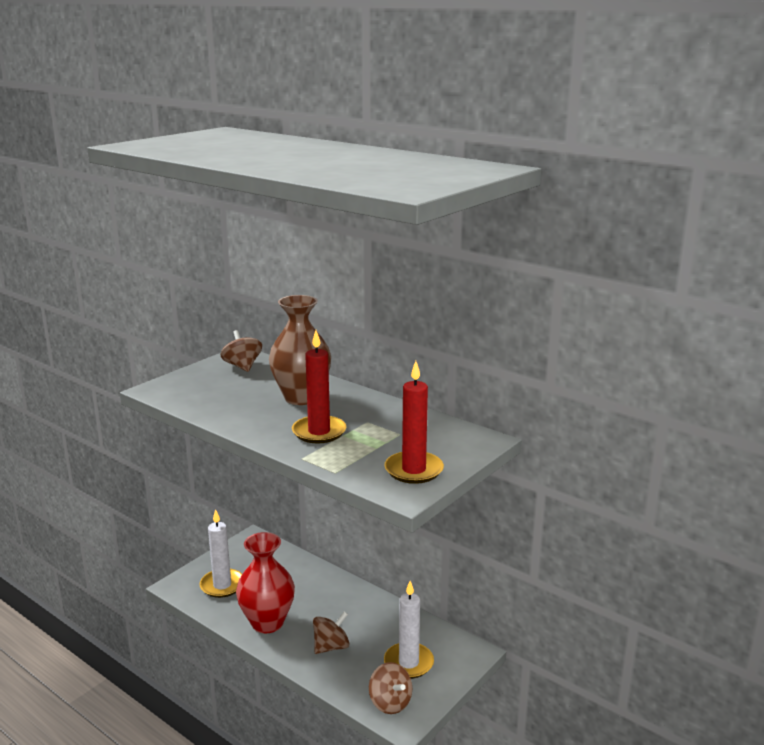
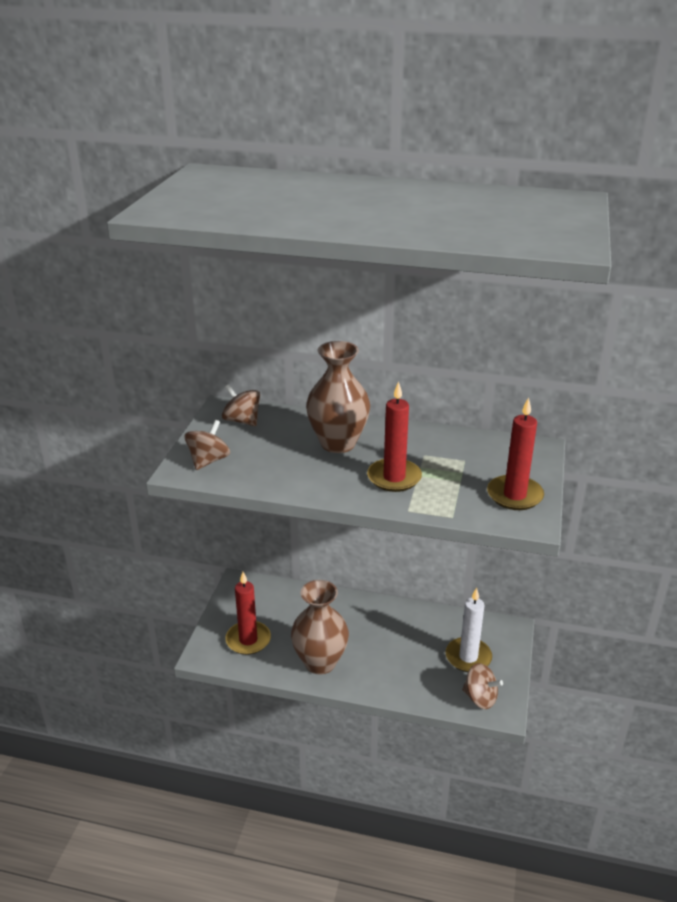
camera: 25 degrees left, 10 degrees up
(222, 585) = (248, 640): white candle -> red candle
(267, 622) = (320, 662): red vase -> brown vase
(331, 646) = (393, 665): brown spinning top -> brown spinning top (208, 460)

